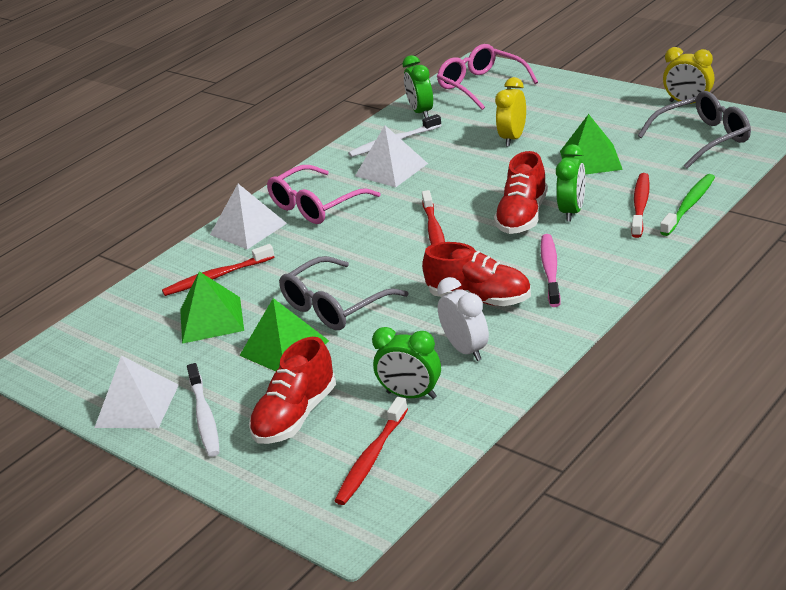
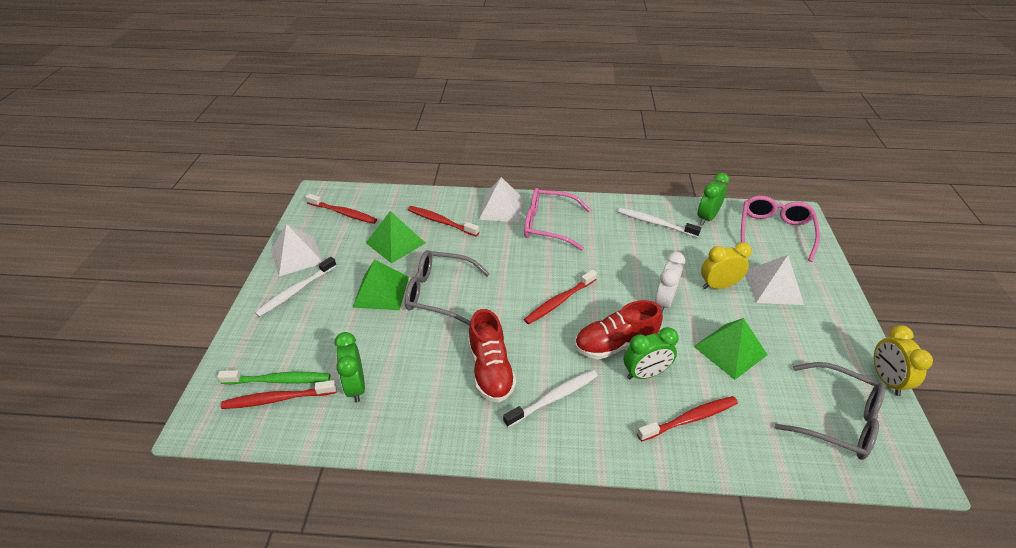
camera: 50 degrees right, 10 degrees up
(100, 351) = (343, 213): none -> red toothbrush
(295, 416) = (311, 334): red shoe -> none
(391, 169) = (620, 239): white pyramid -> white pyramid (773, 287)
(466, 350) = (423, 393): white clock -> white clock (664, 302)
(550, 270) = (554, 398): pink toothbrush -> white toothbrush
(689, 205) = (718, 458): green toothbrush -> green toothbrush (279, 380)

